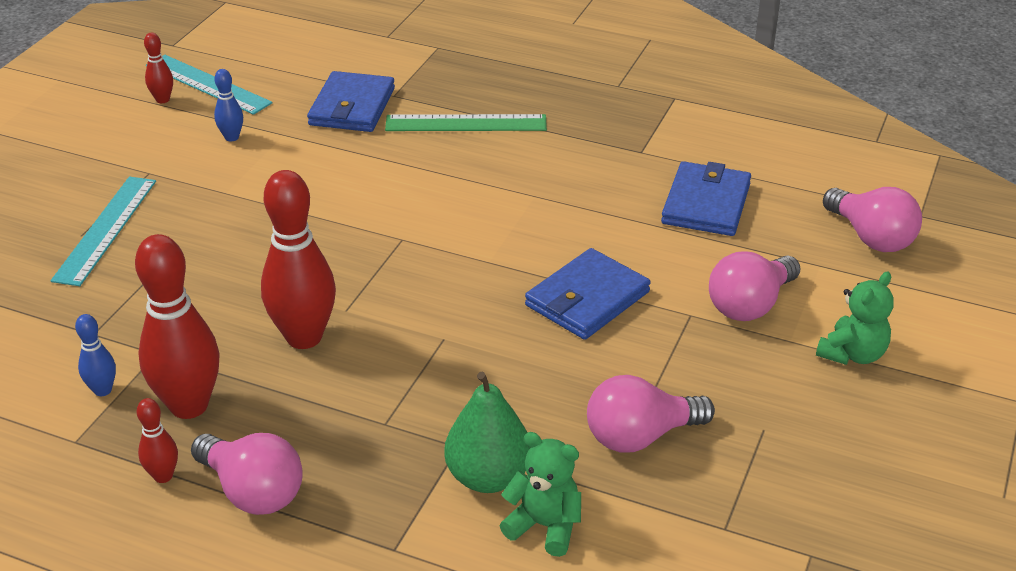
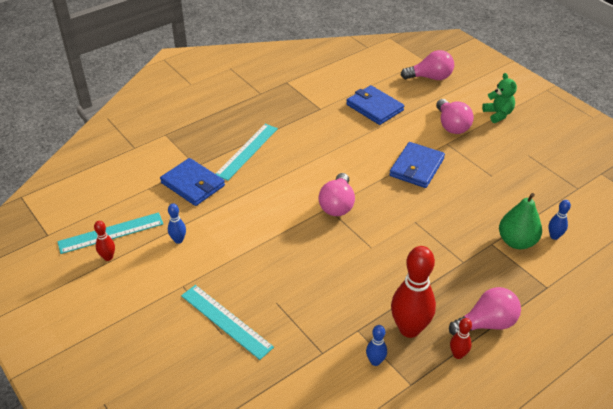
camera: 60 degrees left, 5 degrees up
(304, 337) = (382, 269): red bowling pin -> none
(466, 123) = (247, 151): green ruler -> turquoise ruler
(544, 526) = (554, 236): green teddy bear -> blue bowling pin
(587, 299) = (416, 167): blue wallet -> blue wallet turned 45 degrees clockwise
(640, 436) = (515, 188): pink light bulb -> pink light bulb (337, 205)

